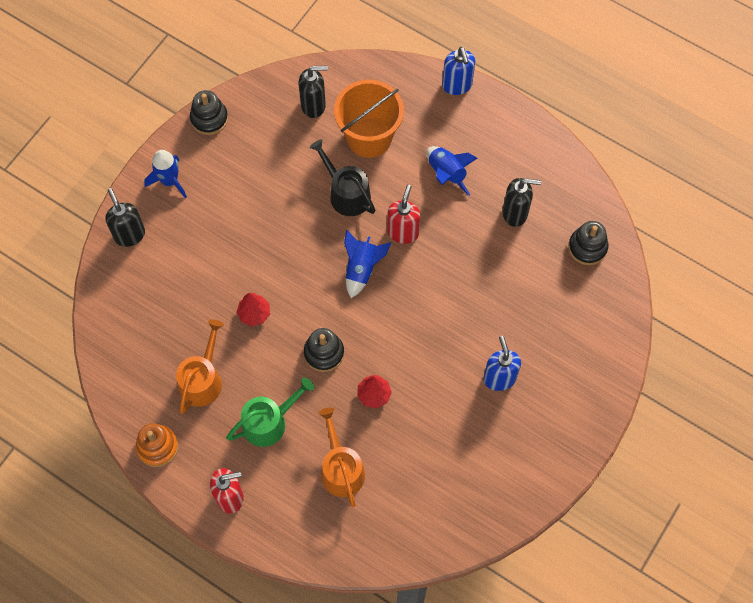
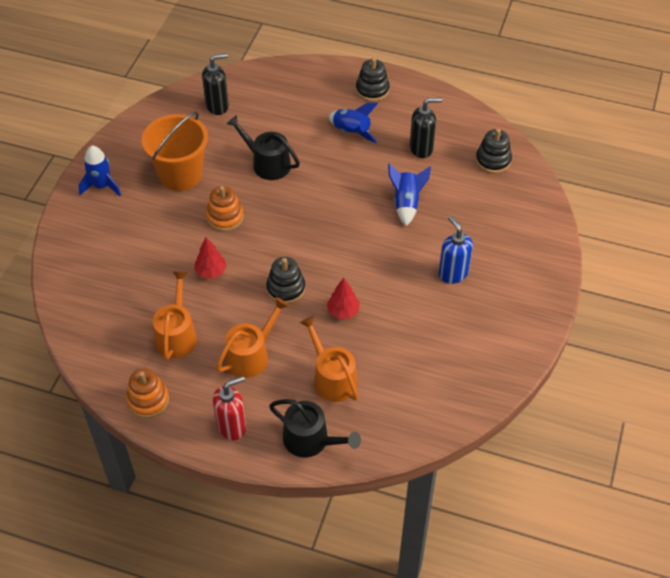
camera: 15 degrees left, 15 degrees down
(129, 235) = (74, 234): black soap dispenser -> none
(209, 119) = (126, 133): black stacking toy -> black stacking toy (372, 90)
(269, 422) = (251, 355): green watering can -> orange watering can
(285, 251) = (225, 217): none -> orange stacking toy
(301, 532) = (311, 440): none -> black watering can
(362, 269) = (299, 216): blue rocket -> blue rocket (406, 203)
(369, 137) = (274, 119): orange bucket -> orange bucket (180, 174)
(403, 232) = (327, 182): red soap dispenser -> none
(457, 85) = (338, 69): blue soap dispenser -> none

